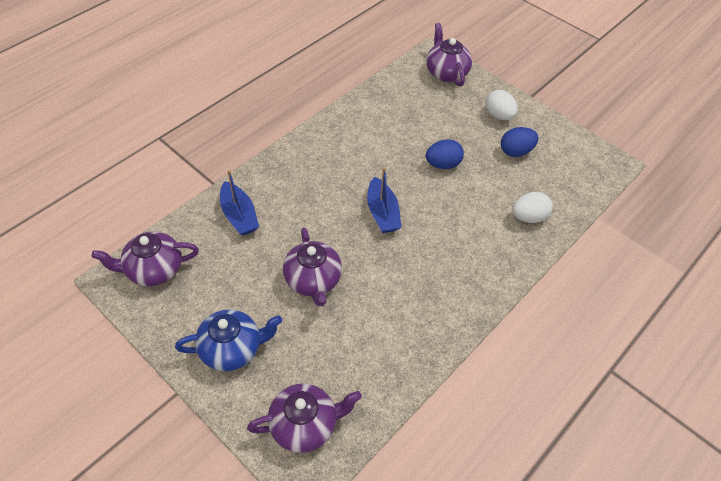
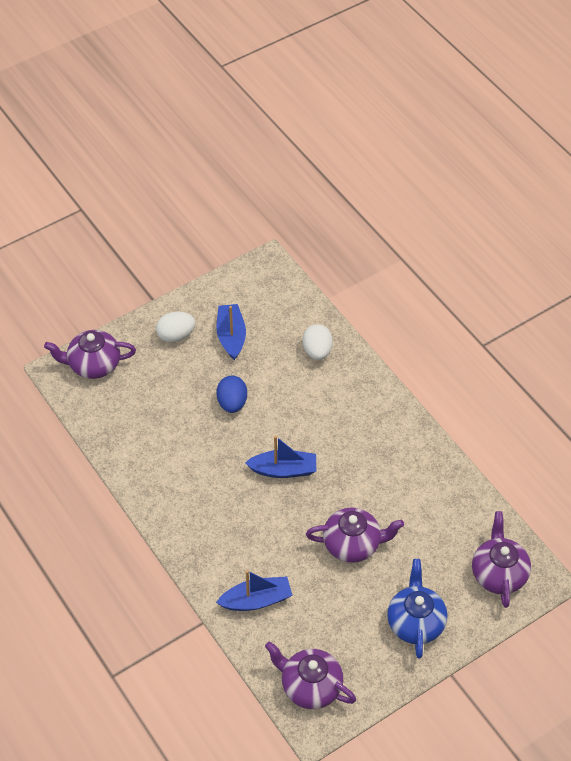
camera: 75 degrees left, 0 degrees up
(154, 270) = (310, 686): purple teapot -> purple teapot turned 120 degrees clockwise
(516, 151) = (231, 336): blue egg -> blue boat

